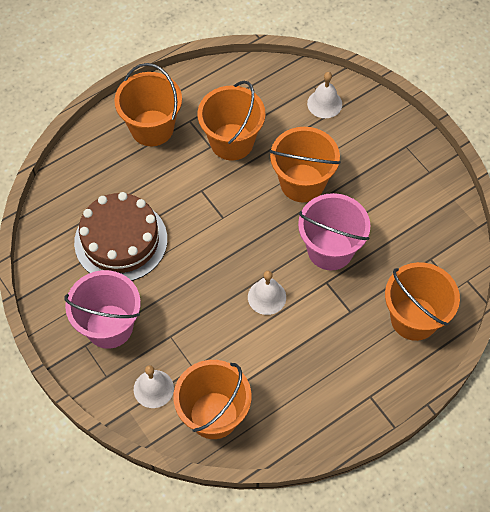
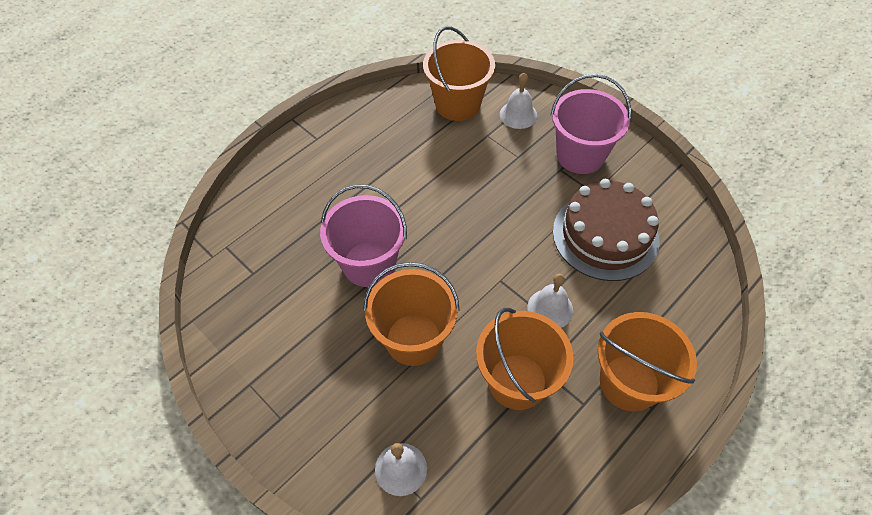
camera: 170 degrees right, 5 degrees down
(267, 297) = (430, 205): white bell -> white bell (550, 309)
(414, 318) = (273, 209): orange bucket -> none

